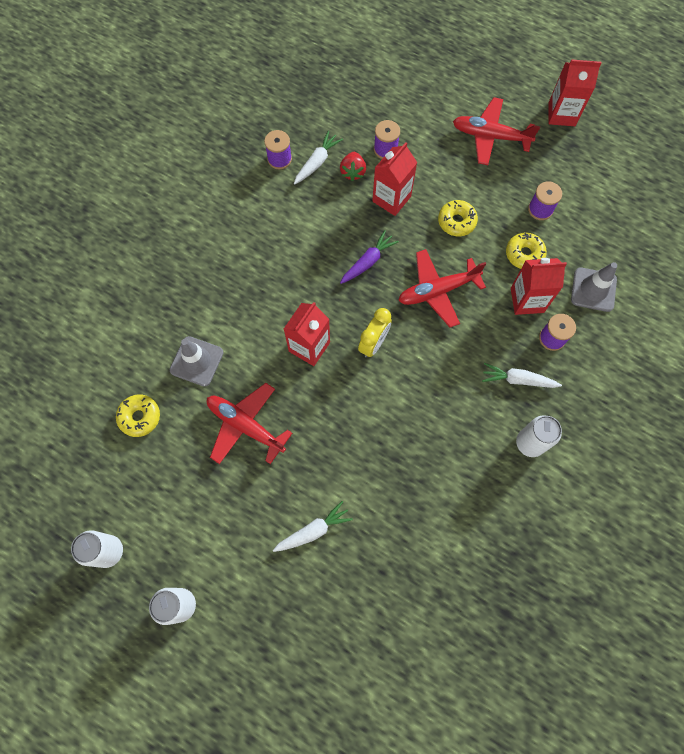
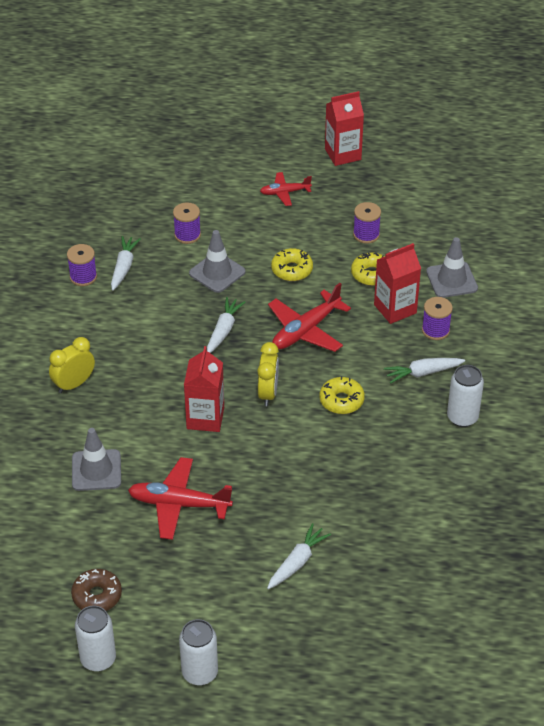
camera: 25 degrees left, 25 degrees down
(137, 487) = (97, 596): none -> brown donut
(140, 417) = (64, 537): yellow donut -> yellow donut (341, 400)
(220, 266) = (74, 384): none -> yellow clock
(353, 172) = (165, 263): red strawberry -> none
(368, 261) = (223, 330): purple carrot -> white carrot
(391, 199) = (217, 272): red carton -> grey traffic cone
(490, 136) = (285, 193): red plane -> red plane, size x0.59

